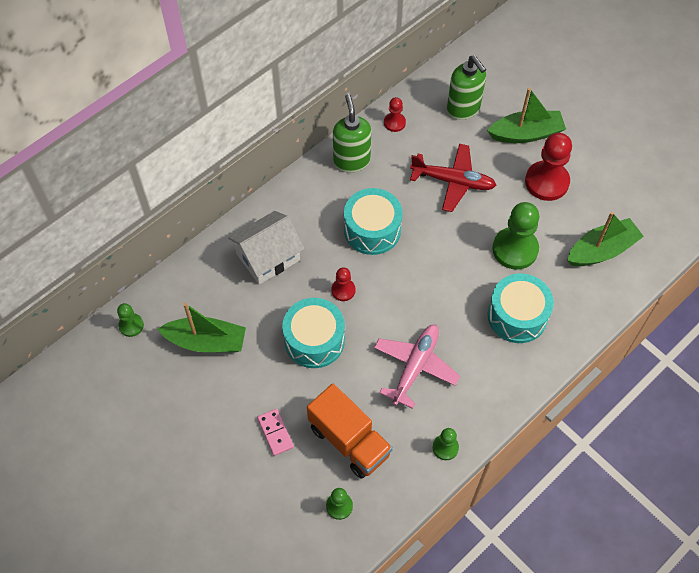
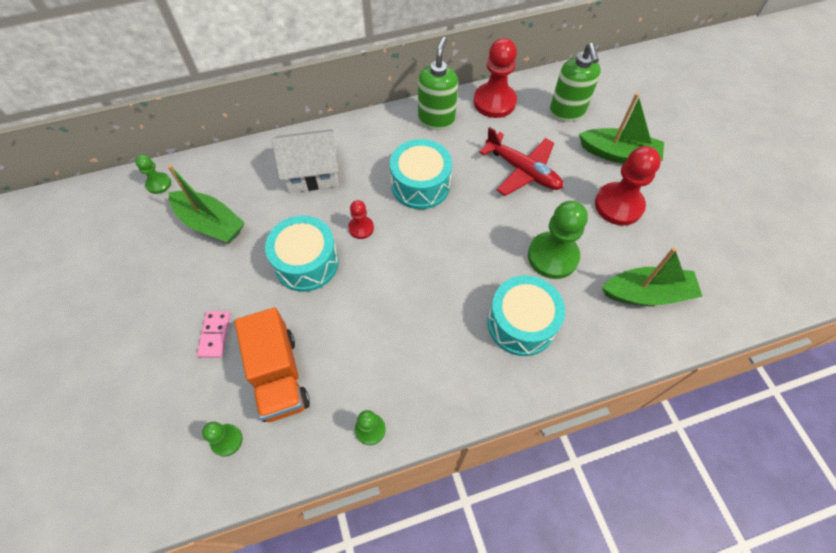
camera: 25 degrees right, 0 degrees up
(394, 123) = (494, 102): red pawn -> red pawn, size x1.94
(415, 367) = (387, 330): pink plane -> none

